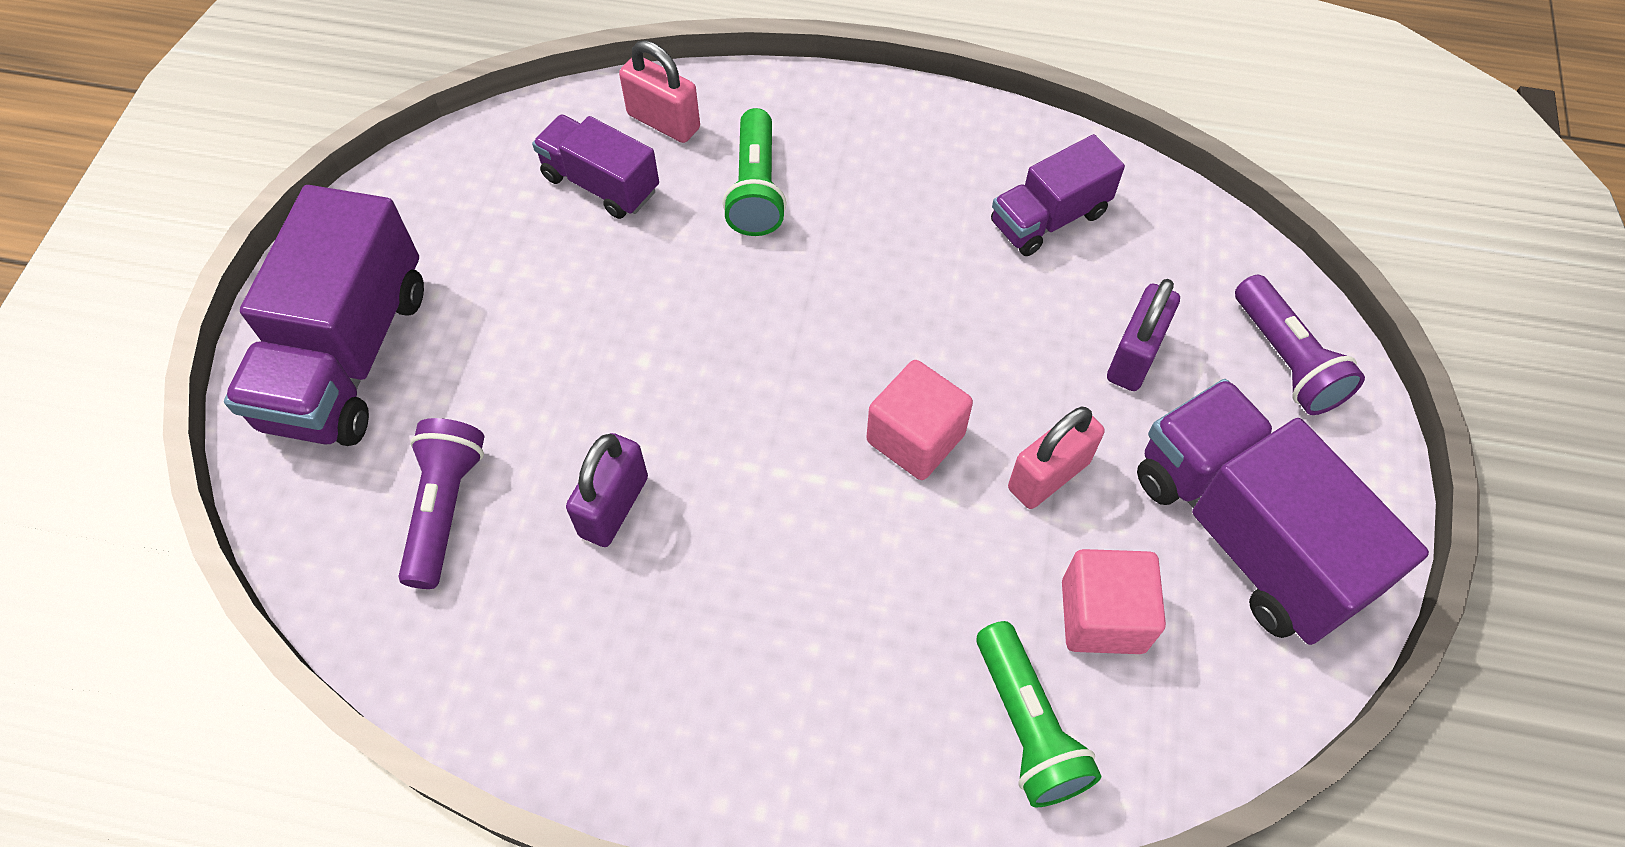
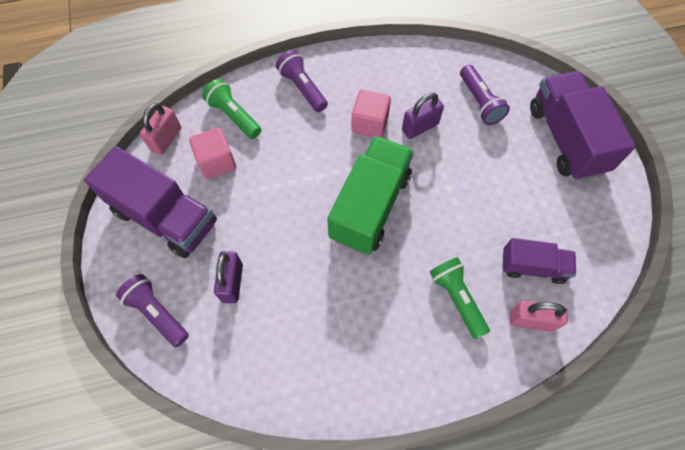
camera: 155 degrees right, 5 degrees up
(614, 506) = (420, 127): purple padlock -> purple padlock turned 60 degrees clockwise
(815, 386) = (370, 206): none -> green truck
(825, 732) = (302, 88): none -> purple flashlight
(915, 438) = (317, 201): pink cube -> pink cube (370, 123)
(1048, 475) = (255, 208): pink padlock -> pink padlock (166, 139)
(1049, 218) = (299, 349): purple truck -> none

